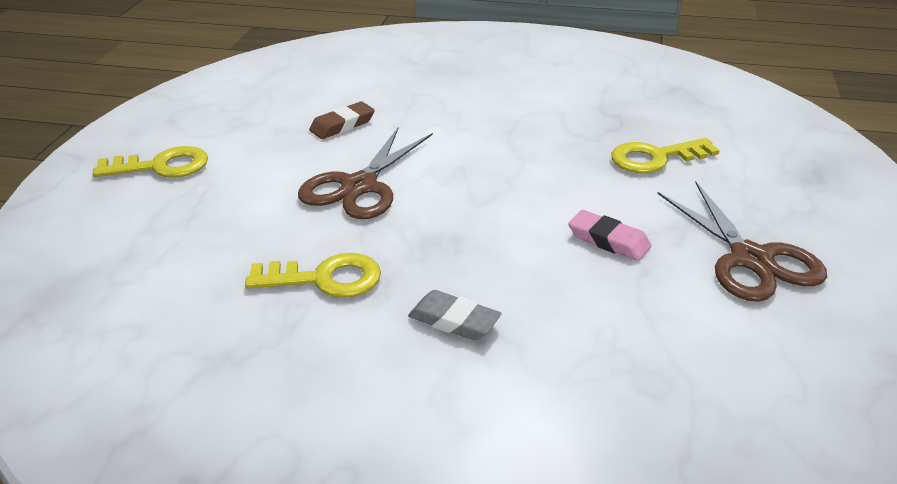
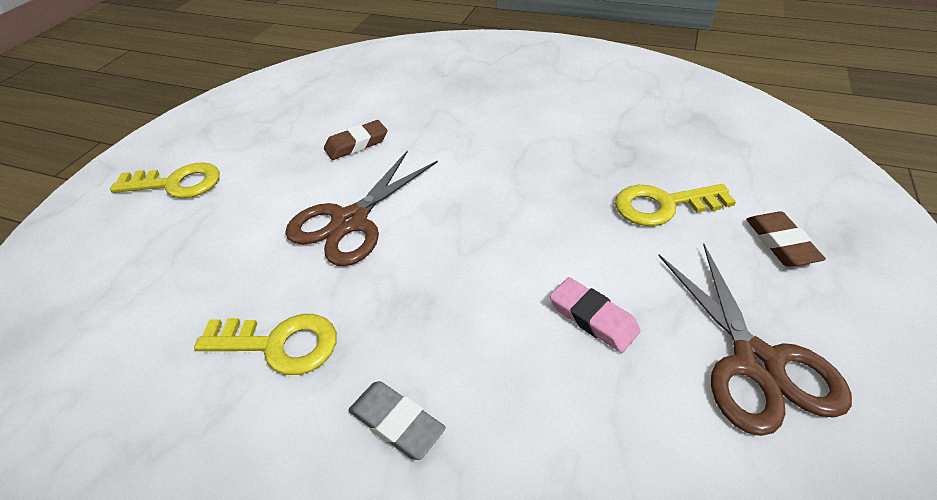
camera: 10 degrees right, 10 degrees up
(762, 179) = (780, 243): none -> brown eraser

